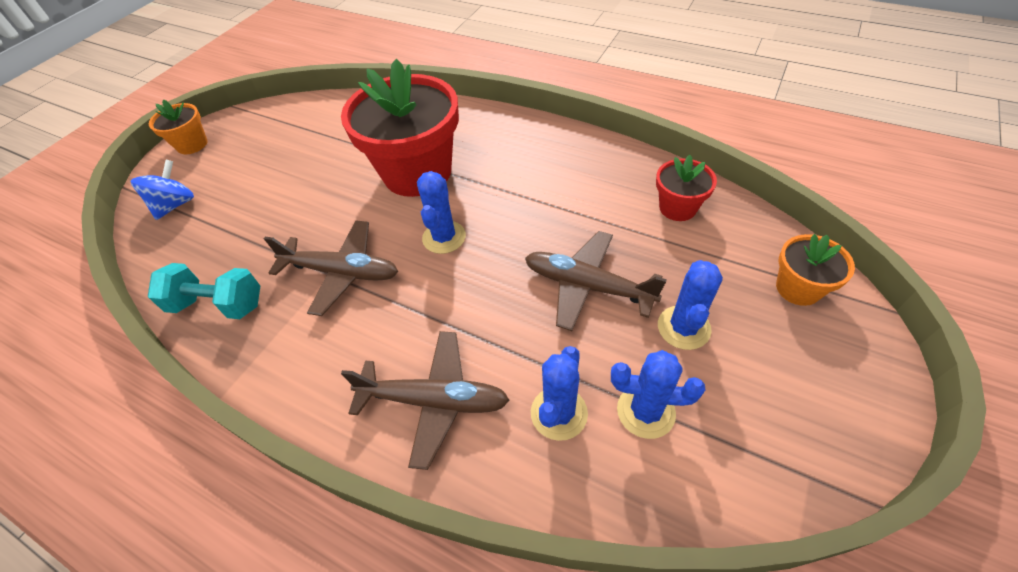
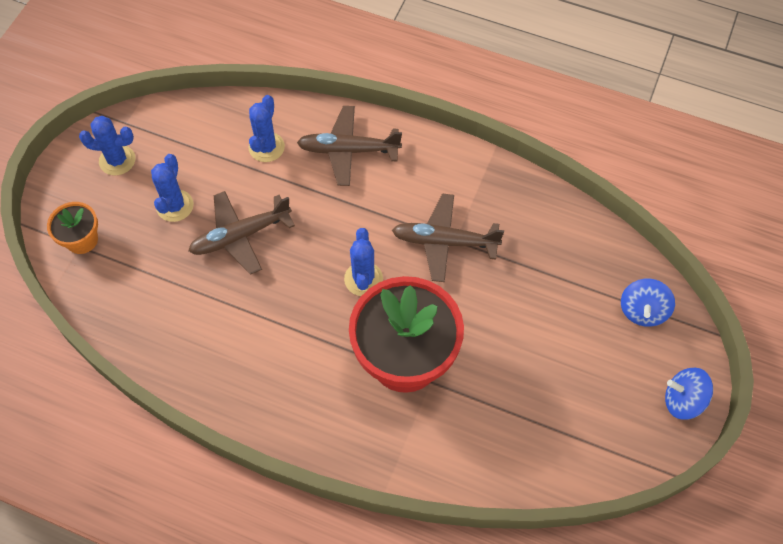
camera: 170 degrees right, 10 degrees up
(192, 144) = (683, 400): orange flower pot -> blue spinning top
(218, 304) = (536, 210): turquoise dumbbell -> none
(588, 286) = (240, 236): brown plane -> brown plane turned 135 degrees clockwise
(645, 411) = (211, 151): blue cactus -> blue cactus (117, 160)
(677, 208) = (153, 317): red flower pot -> none

